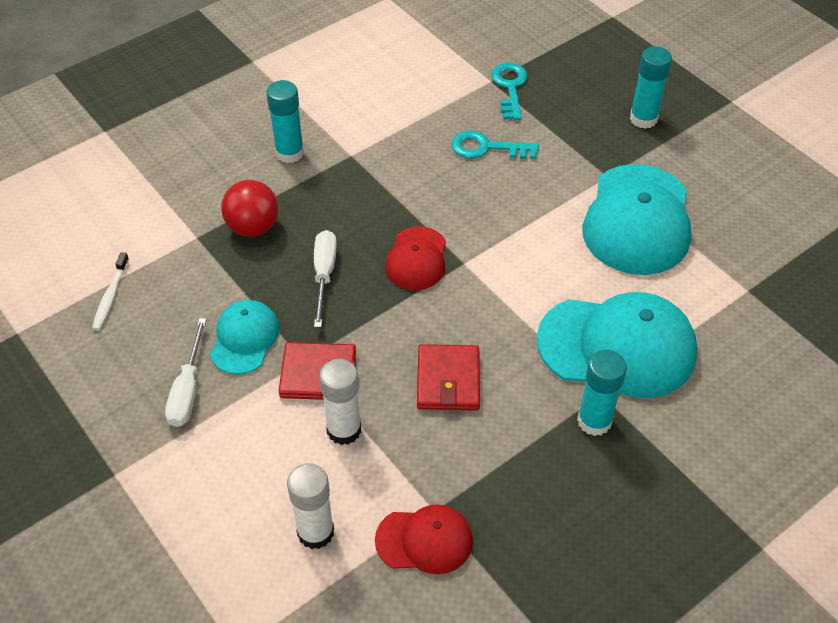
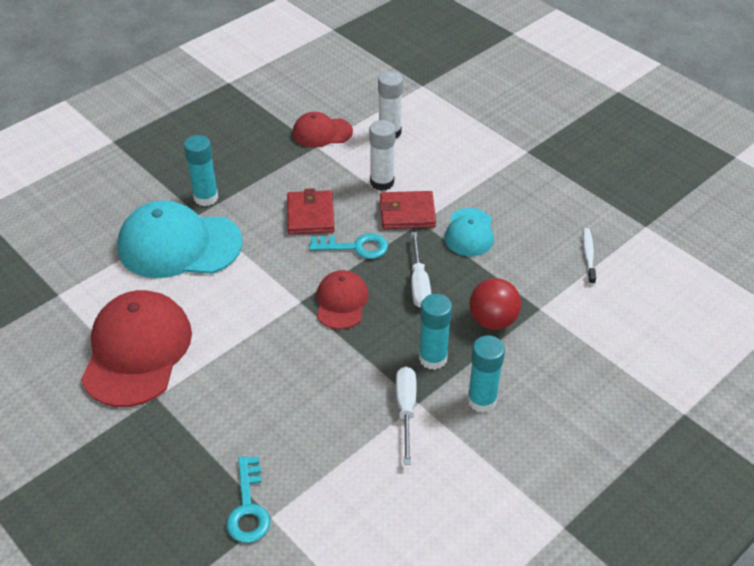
camera: 175 degrees right, 5 degrees down
(187, 390) = (499, 198): white screwdriver -> white screwdriver (406, 410)
(486, 148) = (278, 421): turquoise key -> turquoise key (356, 247)
(637, 220) = (137, 351): turquoise cap -> red cap
(643, 119) = (100, 472): turquoise glue stick -> turquoise glue stick (433, 358)

